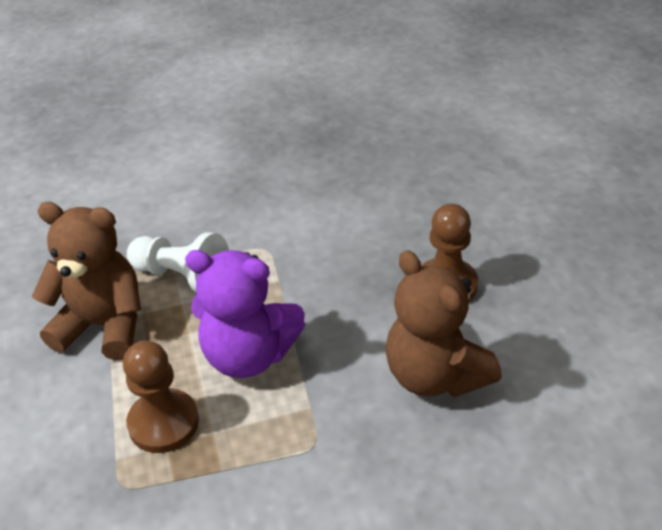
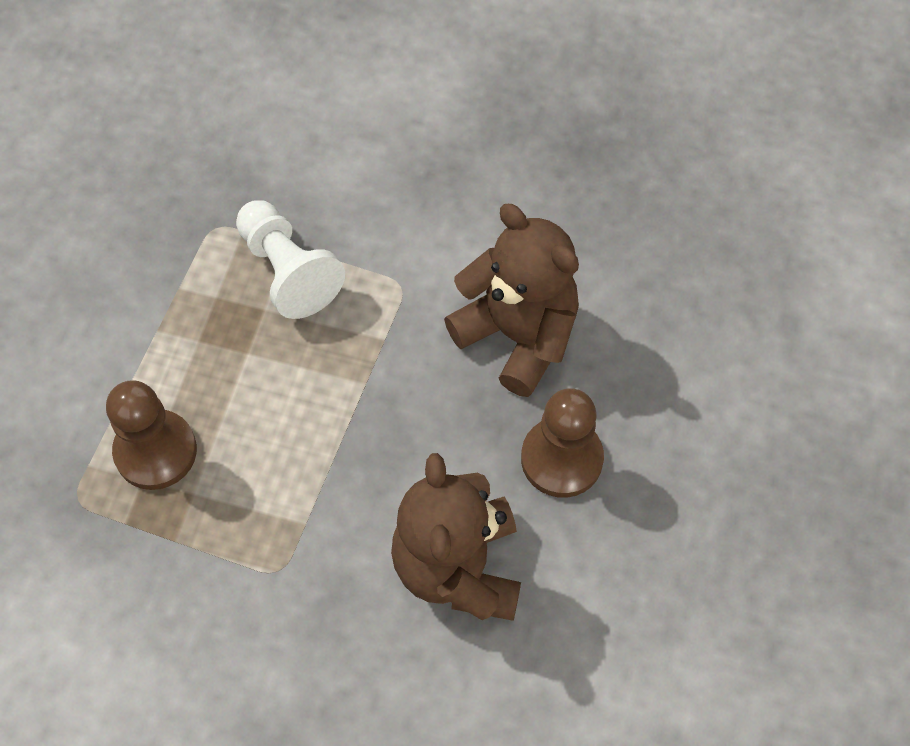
camera: 30 degrees right, 20 degrees up
(103, 325) = (170, 291): brown teddy bear -> brown teddy bear (517, 335)
(249, 355) = (288, 420): purple teddy bear -> none

